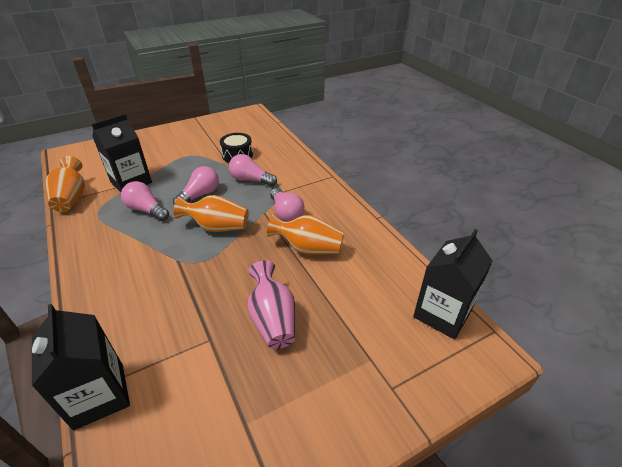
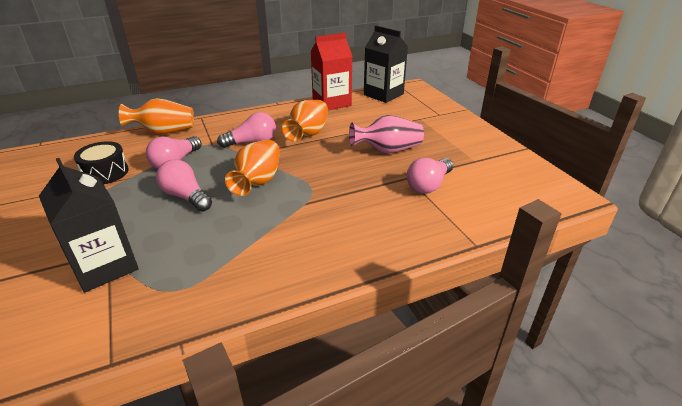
camera: 85 degrees left, 5 degrees down
(71, 198) = (107, 335): orange vase -> orange vase (164, 132)
(99, 395) = (469, 228): black carton -> none
(146, 210) = (196, 238): pink light bulb -> pink light bulb (428, 185)
(394, 260) = (331, 102): none -> red carton

